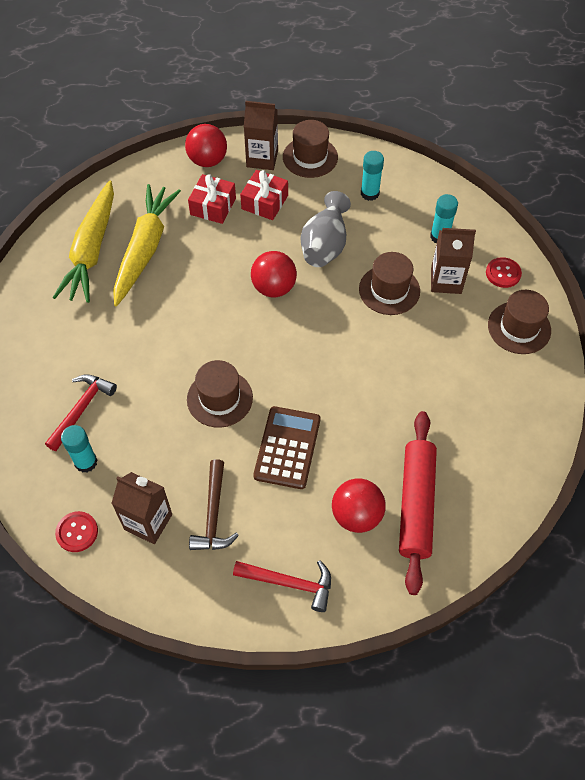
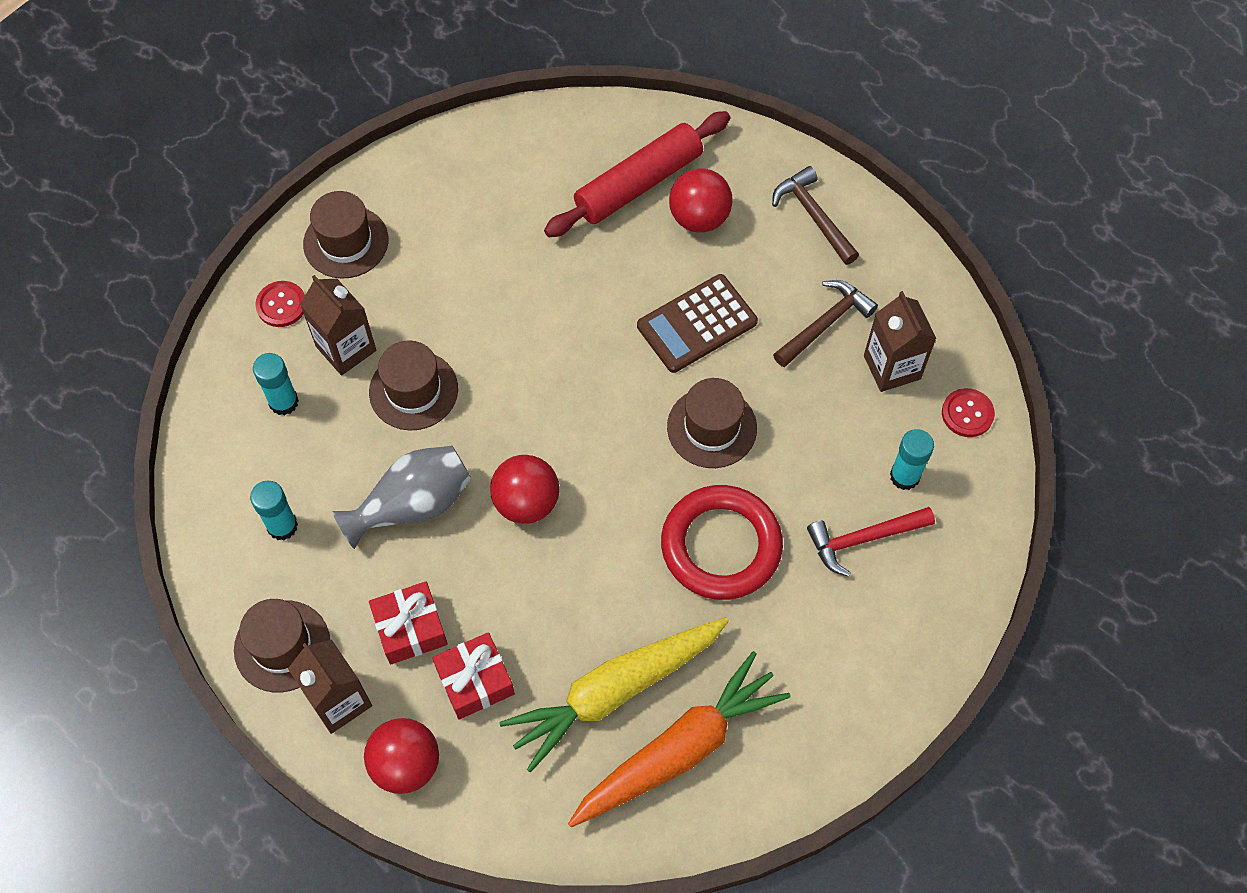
camera: 135 degrees left, 5 degrees up
(92, 251) = (679, 749): yellow carrot -> orange carrot
(156, 346) = (721, 546): none -> red ring
(290, 583) = (813, 216): red hammer -> brown hammer

